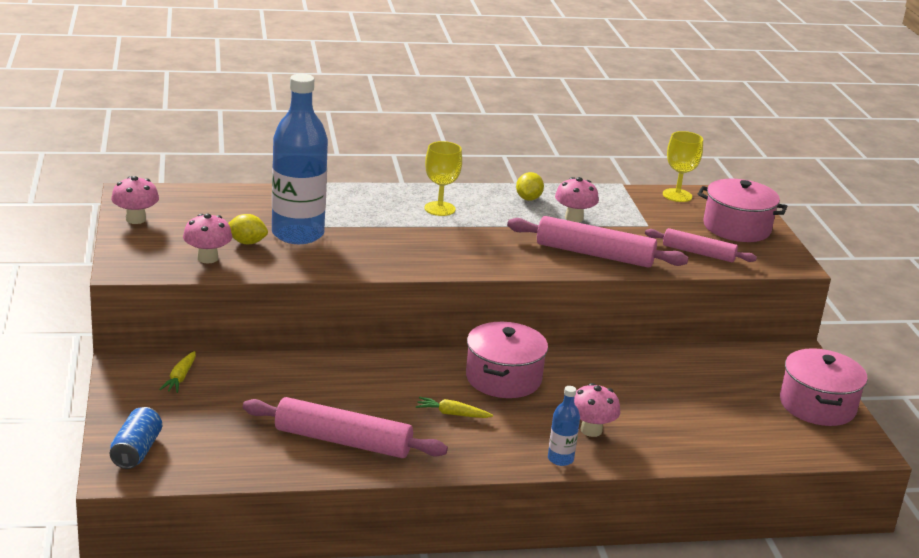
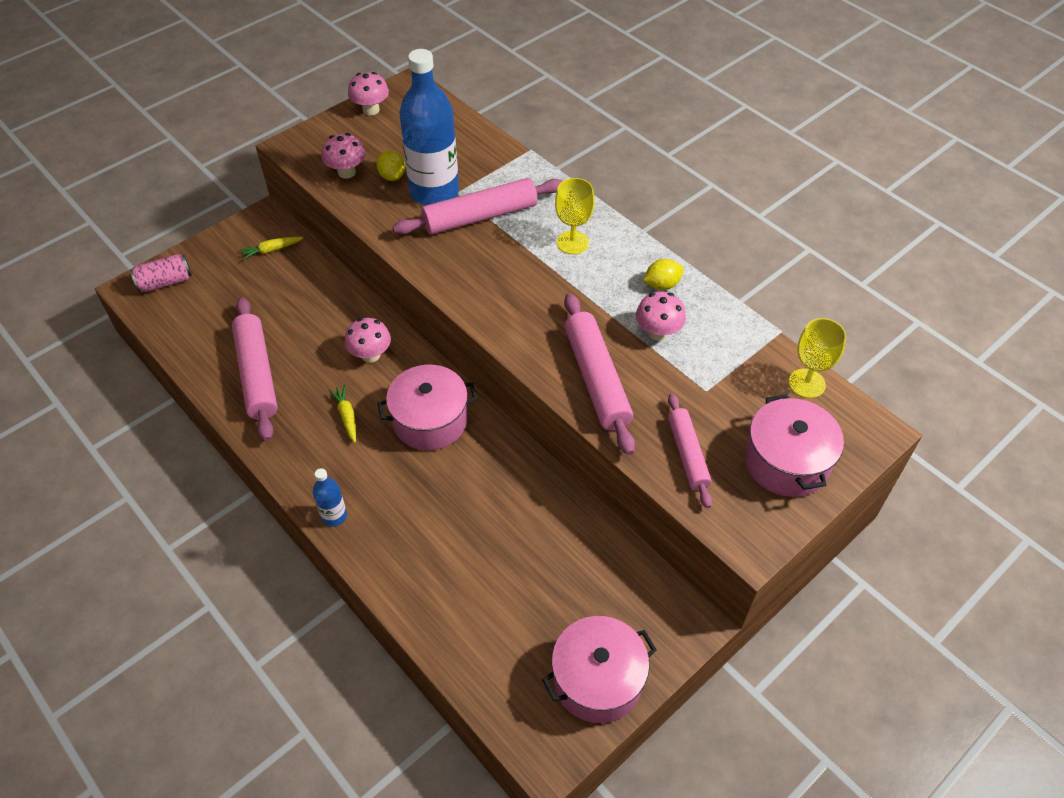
camera: 60 degrees right, 25 degrees up
(136, 451) = (165, 282): blue can -> pink can
(357, 228) = (480, 216): none -> pink rolling pin
(591, 430) = (397, 517): pink mushroom -> pink mushroom (370, 355)

